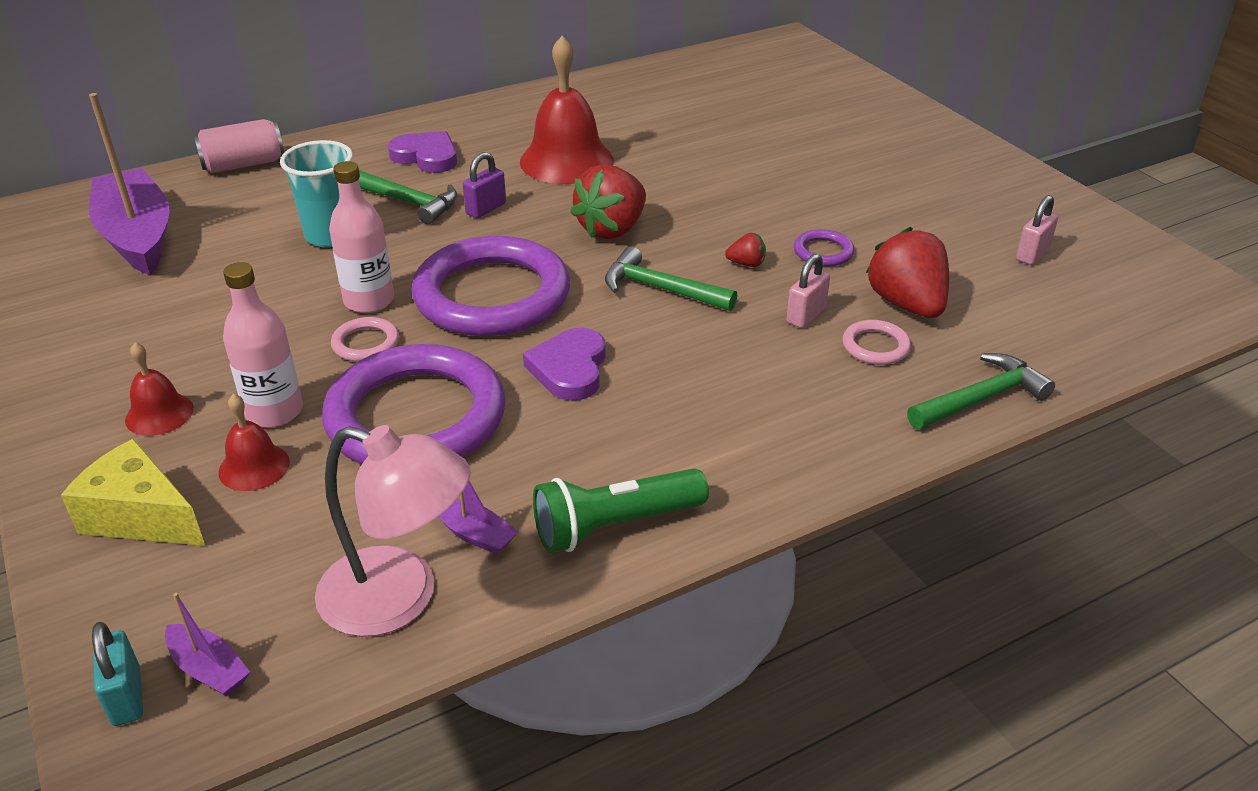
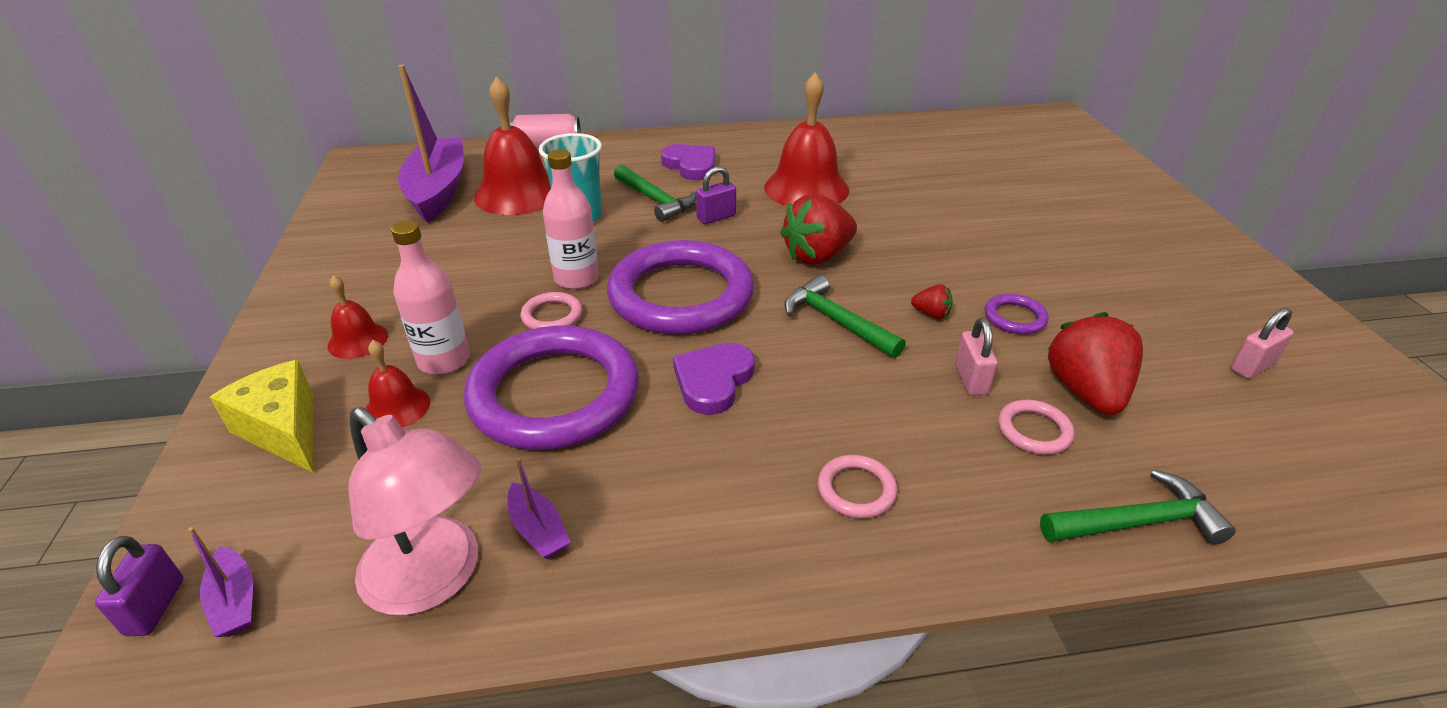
camera: 20 degrees right, 0 degrees up
(126, 696) = (155, 607): turquoise padlock -> purple padlock
(241, 223) = (518, 193): none -> red bell
(615, 526) = (673, 562): green flashlight -> none
(746, 430) = (856, 490): none -> pink ring
(806, 315) = (970, 379): pink padlock -> pink padlock turned 60 degrees counterclockwise

